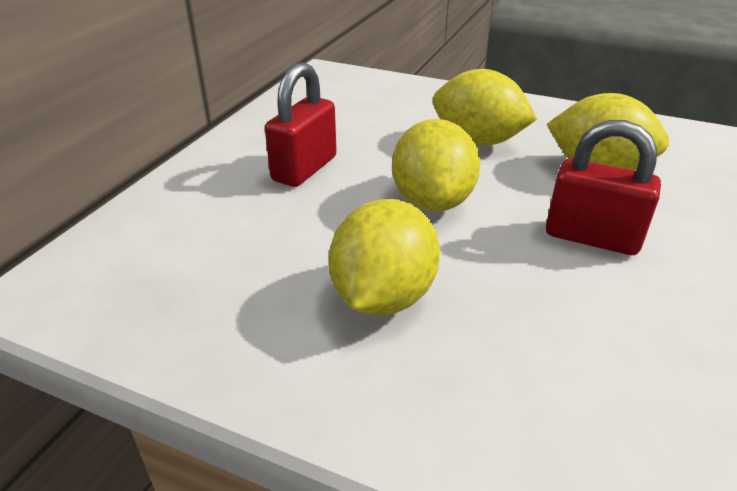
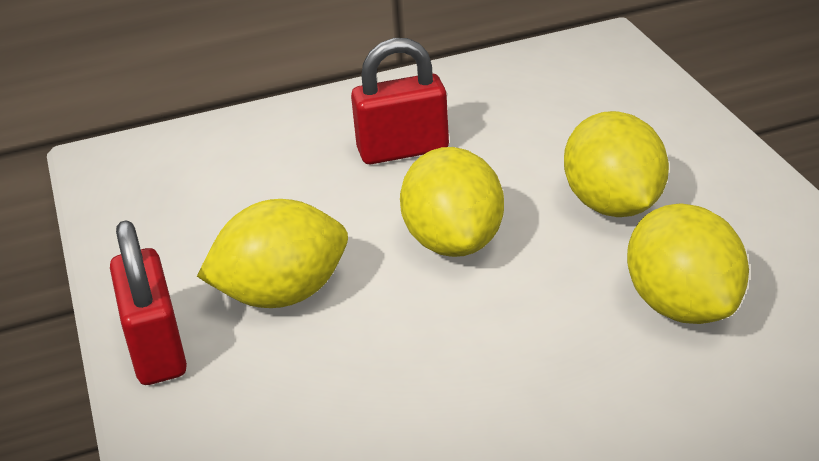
camera: 50 degrees right, 0 degrees up
(432, 201) = (453, 242): yellow lemon -> yellow lemon turned 60 degrees counterclockwise
(592, 237) = (530, 359): red padlock -> red padlock (157, 349)

